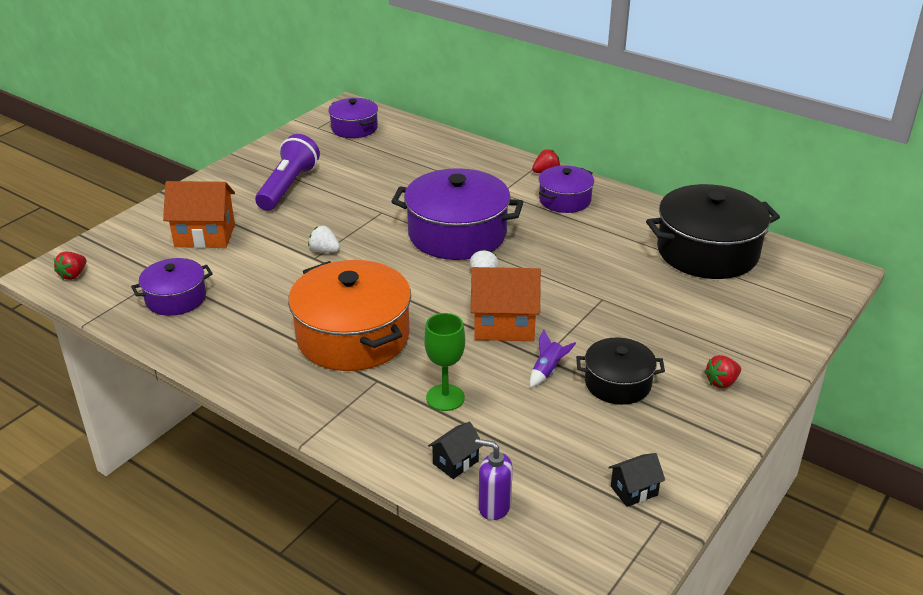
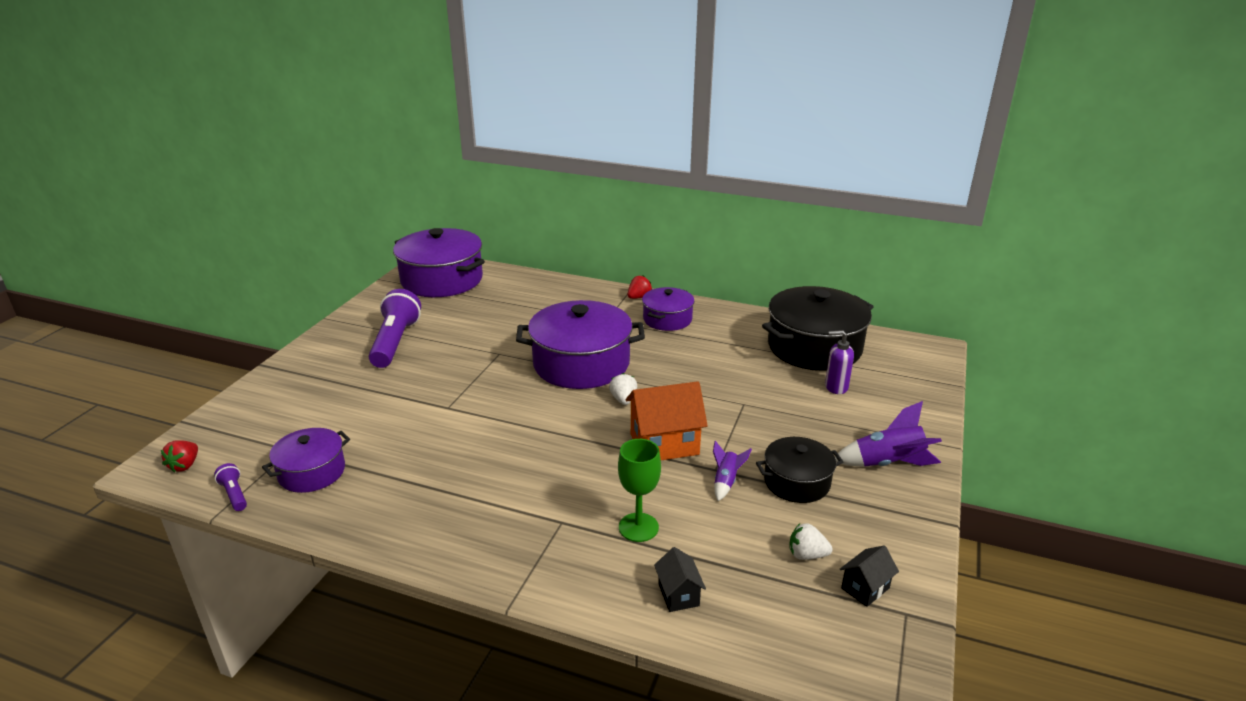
camera: 15 degrees left, 5 degrees down
(106, 307) = (234, 494): none -> purple flashlight
(205, 236) = (323, 402): orange house -> none
(324, 251) = (456, 399): white strawberry -> white strawberry (807, 555)
(353, 336) = (518, 480): orange pot -> none
(354, 128) = (442, 280): purple pot -> purple pot, size x1.80
(455, 462) = (678, 594): black house -> black house turned 45 degrees counterclockwise
(494, 507) = (738, 635): purple soap dispenser -> purple soap dispenser (836, 387)
(721, 382) = (888, 464): red strawberry -> purple rocket

